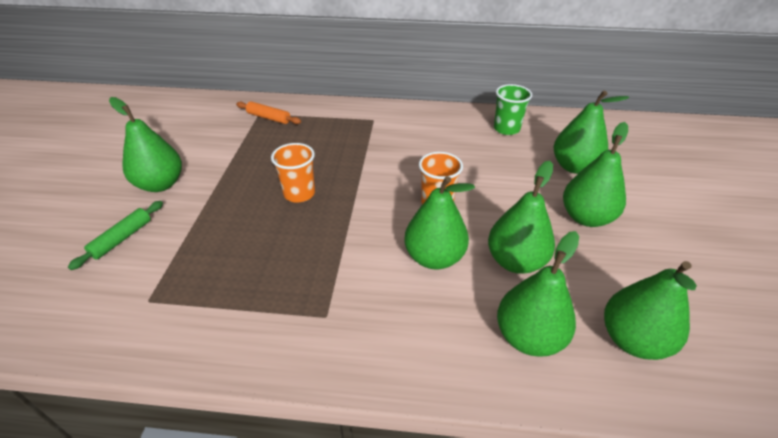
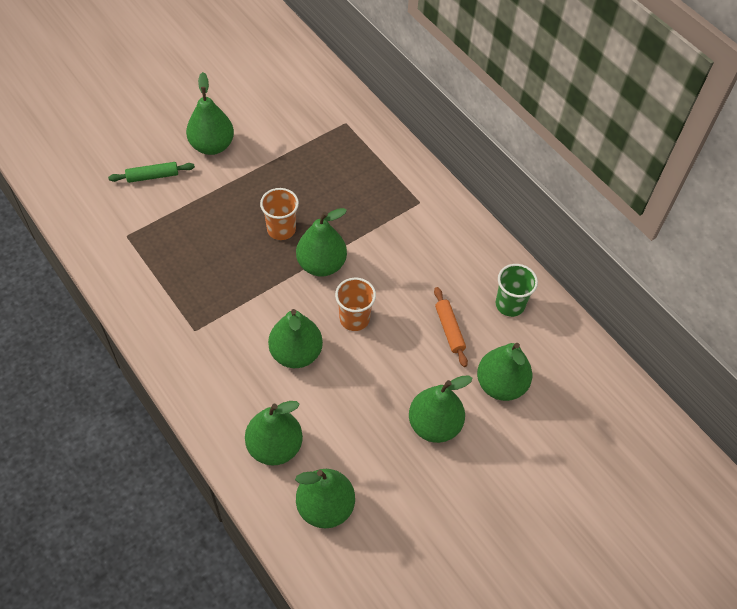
camera: 45 degrees right, 15 degrees up
(269, 118) = (346, 134): orange rolling pin -> orange rolling pin (449, 329)
(515, 261) = (338, 403): green pear -> green pear (321, 264)

